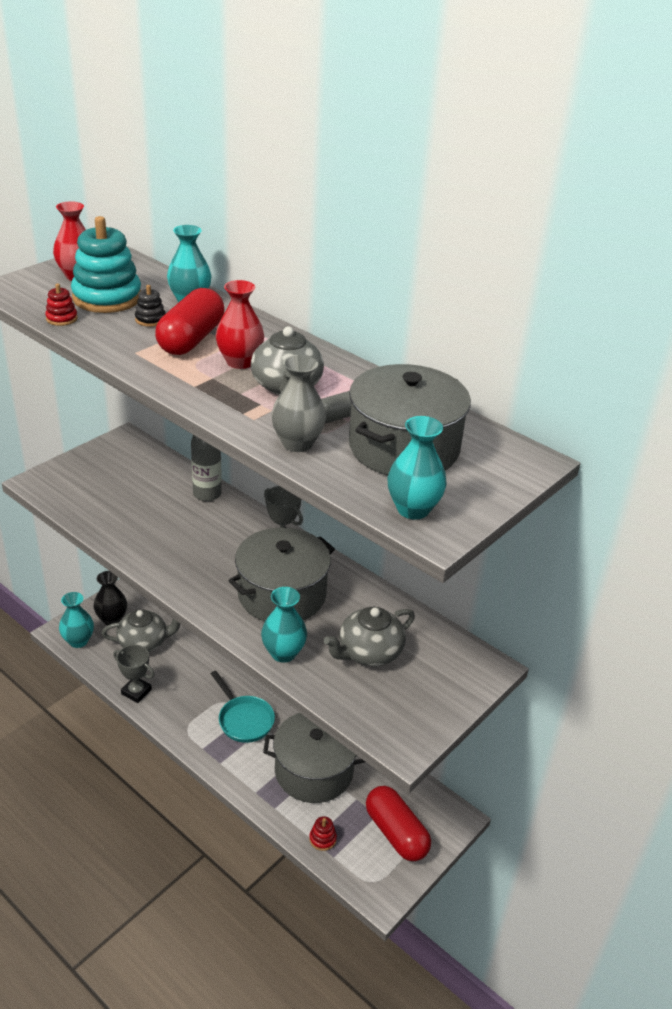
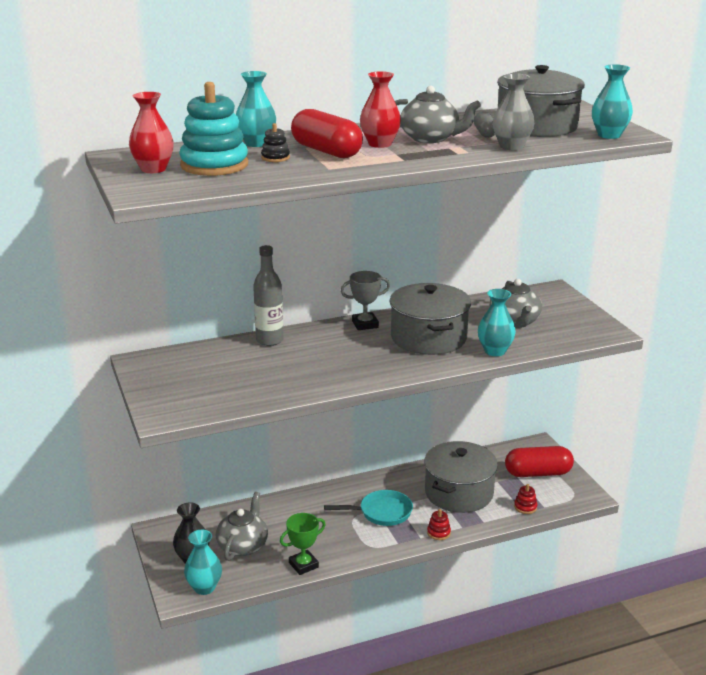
camera: 60 degrees left, 10 degrees down
(61, 319) = (236, 182): red stacking toy -> red stacking toy (438, 533)
(136, 692) = (303, 565): grey trophy -> green trophy

